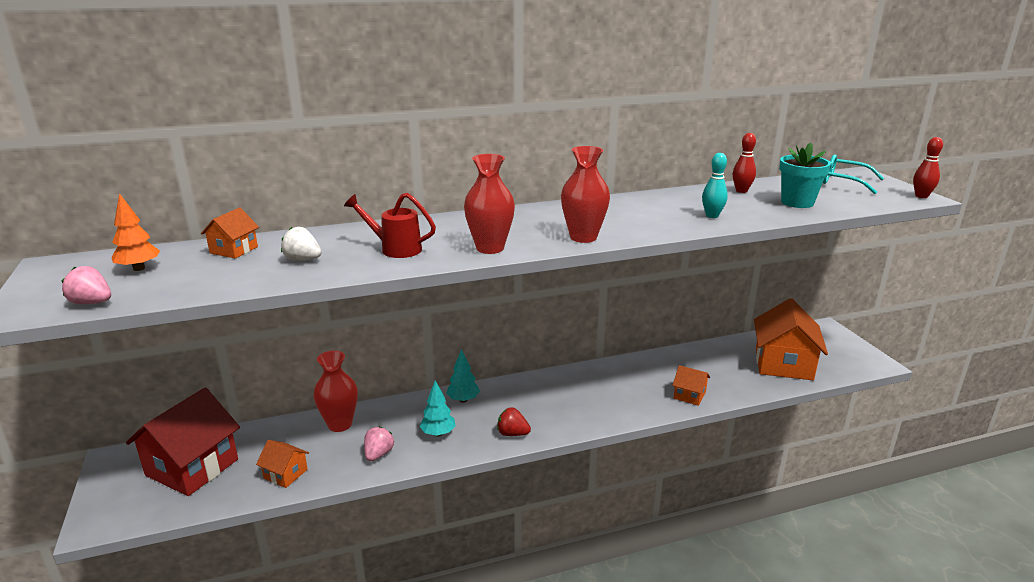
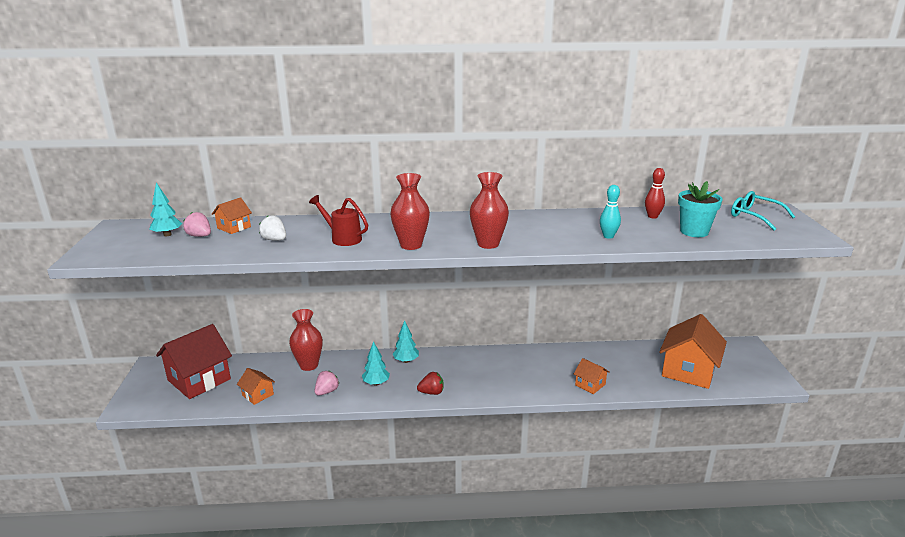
camera: 15 degrees right, 0 degrees up
(92, 303) = (127, 256): pink strawberry -> pink strawberry (200, 236)
(139, 268) = (167, 234): orange tree -> turquoise tree
(512, 434) = (431, 392): red strawberry -> red strawberry turned 135 degrees clockwise
(921, 196) = (818, 237): red bowling pin -> none

